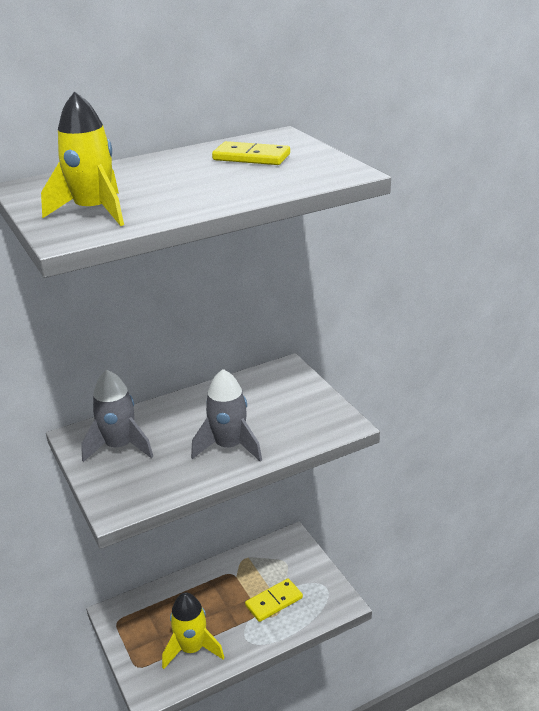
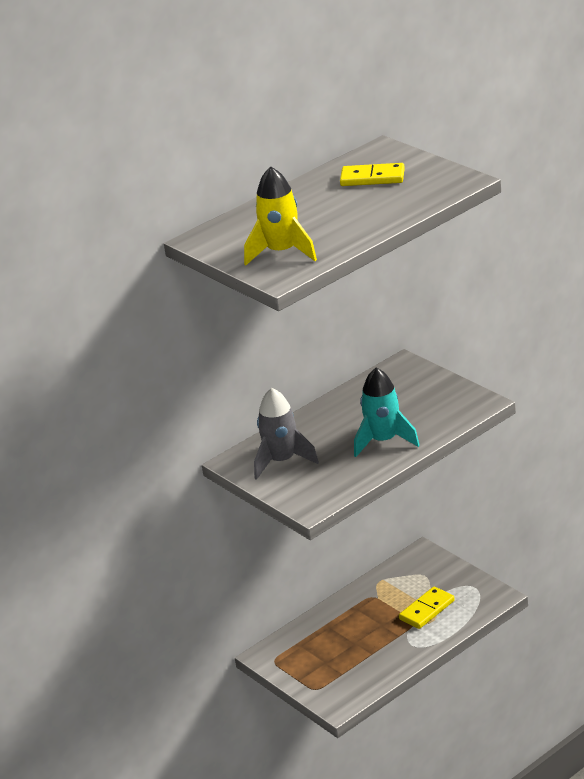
camera: 10 degrees left, 0 degrees up
(192, 648) = (362, 664): yellow rocket -> none
(229, 446) = (384, 441): grey rocket -> turquoise rocket

